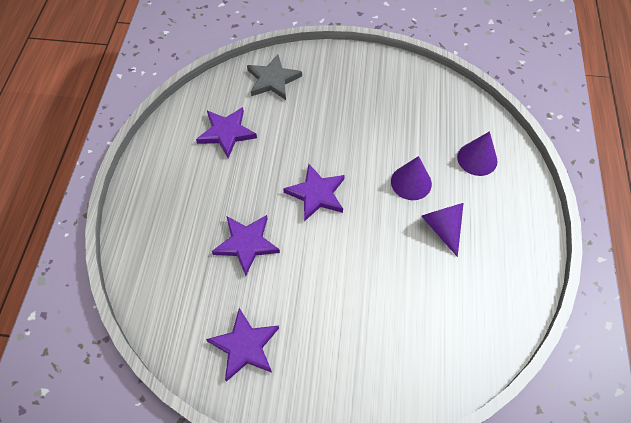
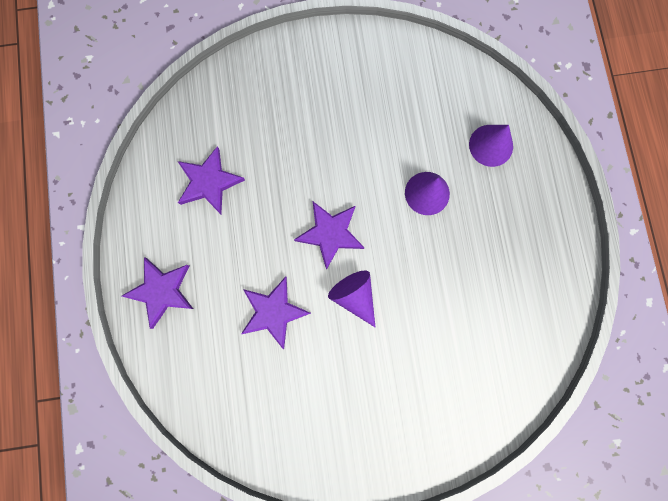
camera: 15 degrees left, 20 degrees up
(245, 346) = (306, 423): purple star -> purple star (161, 291)
(273, 80) = (240, 97): grey star -> none
(442, 227) = (471, 239): purple cone -> purple cone (354, 296)

